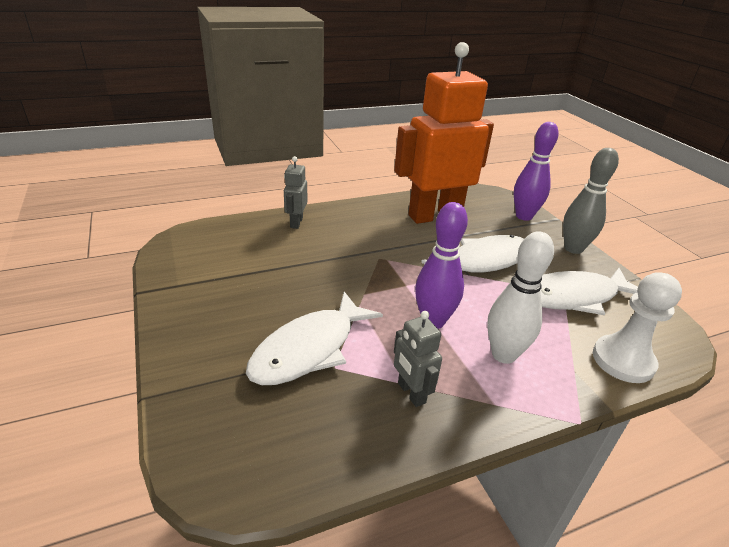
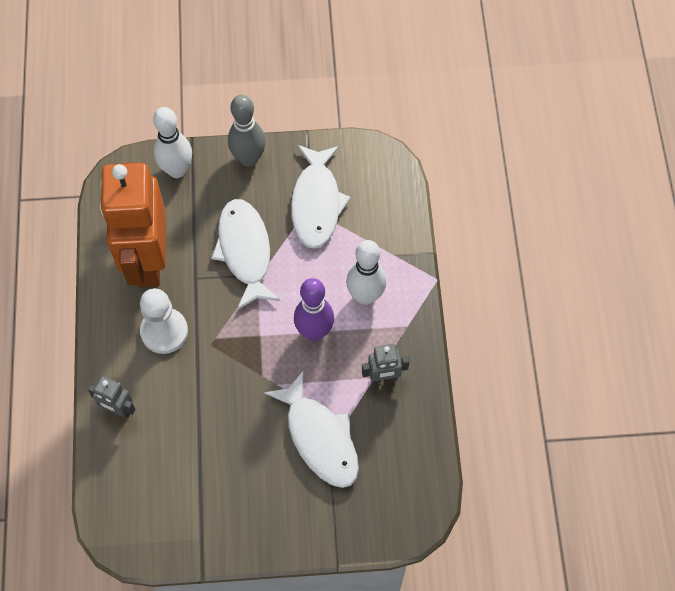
camera: 70 degrees left, 30 degrees up
(524, 216) = (177, 170): purple bowling pin -> white bowling pin
(623, 360) = (394, 215): white pawn -> white pawn (164, 331)

